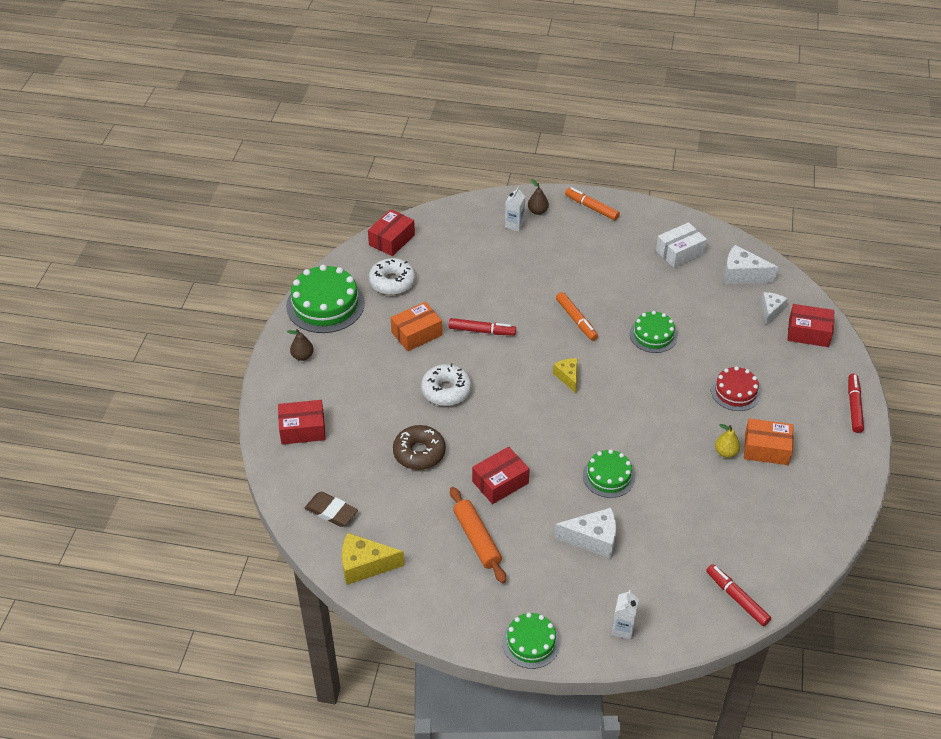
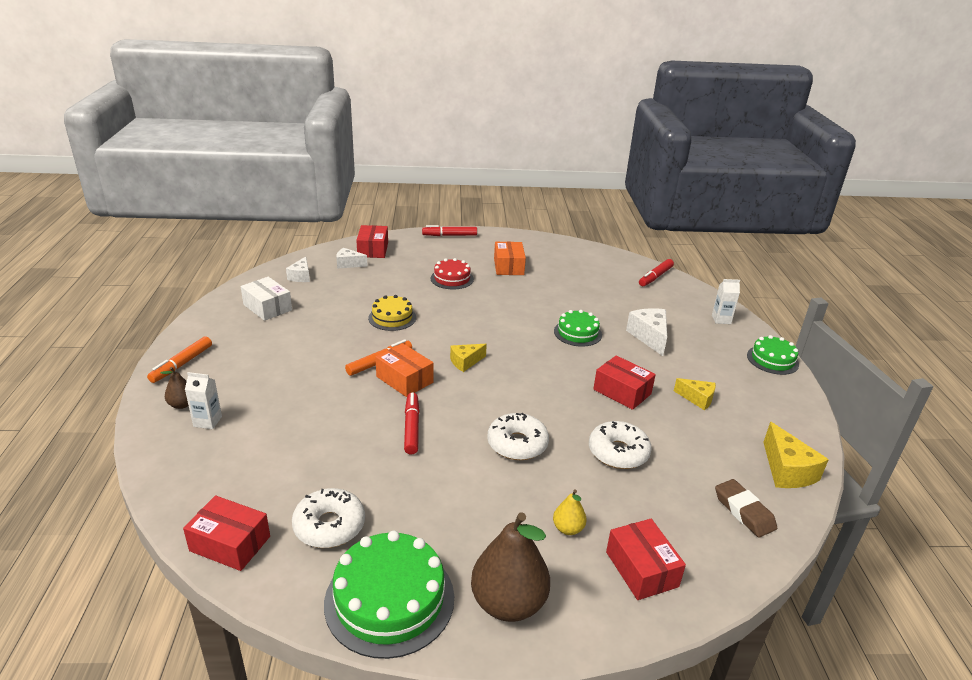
camera: 105 degrees left, 15 degrees down
(302, 356) = (508, 603): brown pear -> brown pear, size x2.10
(331, 512) = (744, 511): brown eraser -> brown eraser turned 45 degrees counterclockwise
(416, 333) = (429, 483): orange box -> orange box (404, 379)
(419, 453) = (618, 452): brown donut -> white donut
(477, 539) = (697, 399): orange rolling pin -> yellow cheese
(653, 335) = (392, 318): green cake -> yellow cake
(726, 452) = (521, 282): yellow pear -> yellow pear (568, 528)
(742, 275) = (301, 276): white cheese -> white cheese, size x0.64

